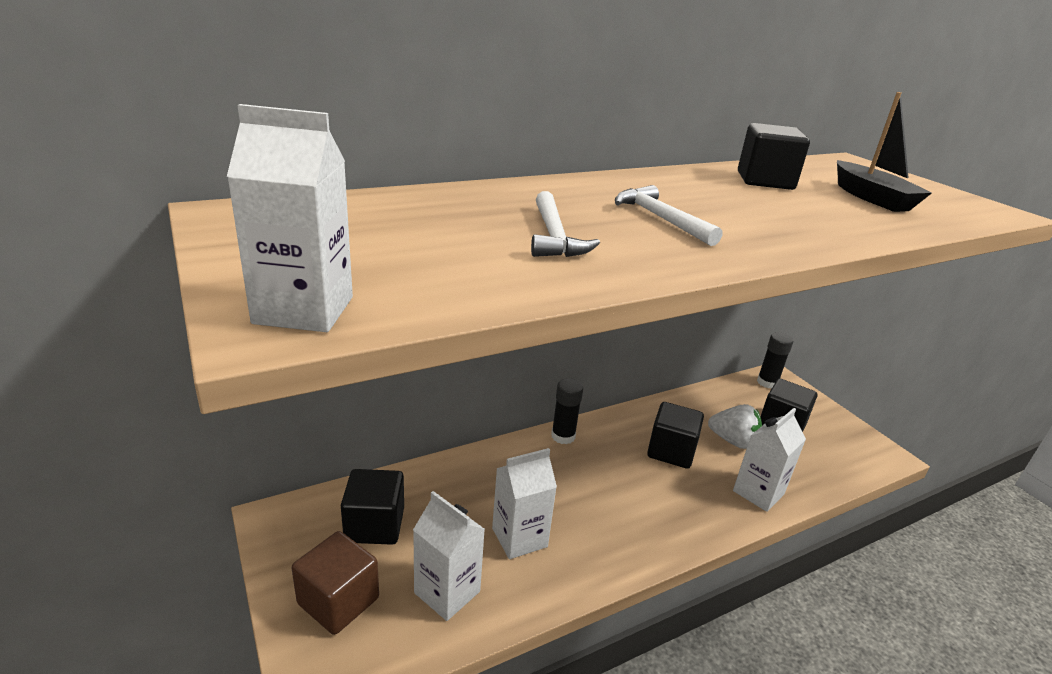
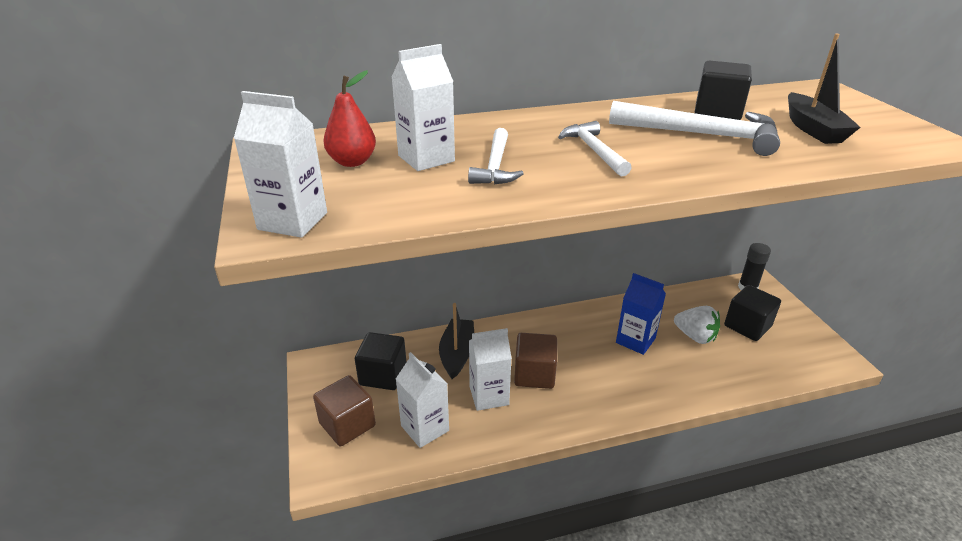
camera: 15 degrees right, 5 degrees up
(360, 232) = (352, 162): none -> red pear
(466, 487) = (457, 354): none -> black boat
(563, 436) = (545, 321): black glue stick -> none
(568, 504) = (534, 374): none -> brown cube
(671, 451) = (635, 340): black cube -> blue carton
(758, 492) = (703, 381): white carton -> white carton (426, 158)
(766, 203) = (702, 135): none -> white hammer

